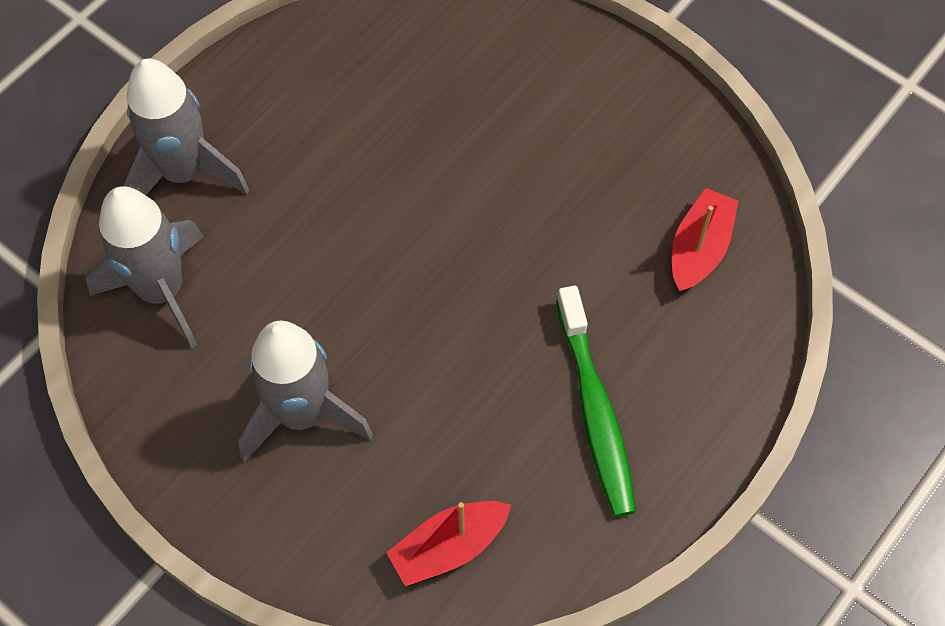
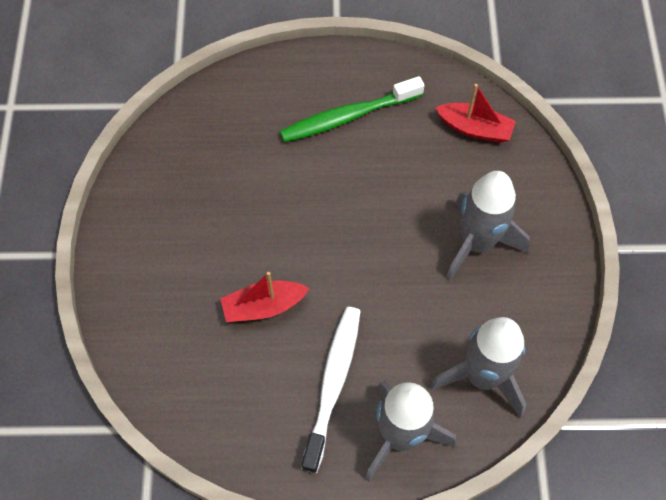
camera: 130 degrees left, 0 degrees up
(291, 155) = (333, 383): none -> white toothbrush
(595, 411) = (347, 117): green toothbrush -> green toothbrush turned 150 degrees counterclockwise
(699, 249) = (210, 132): red boat -> red boat (263, 306)

